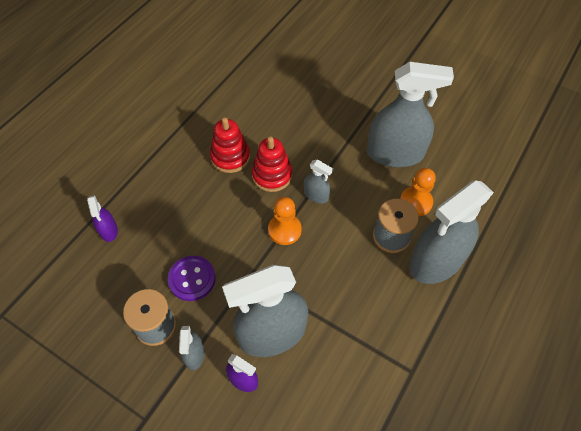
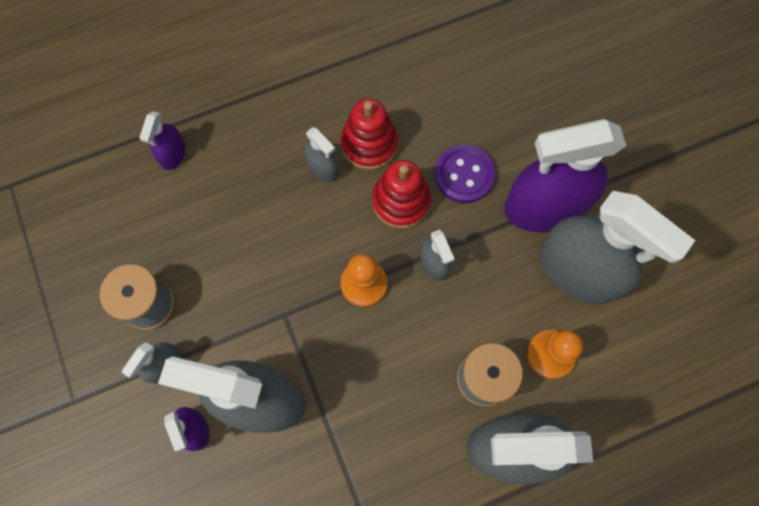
camera: 35 degrees right, 15 degrees up
(192, 279) = (221, 274): purple button -> purple button (464, 175)
(212, 184) = (323, 167): none -> grey spray bottle
(353, 133) = (545, 206): none -> purple spray bottle

